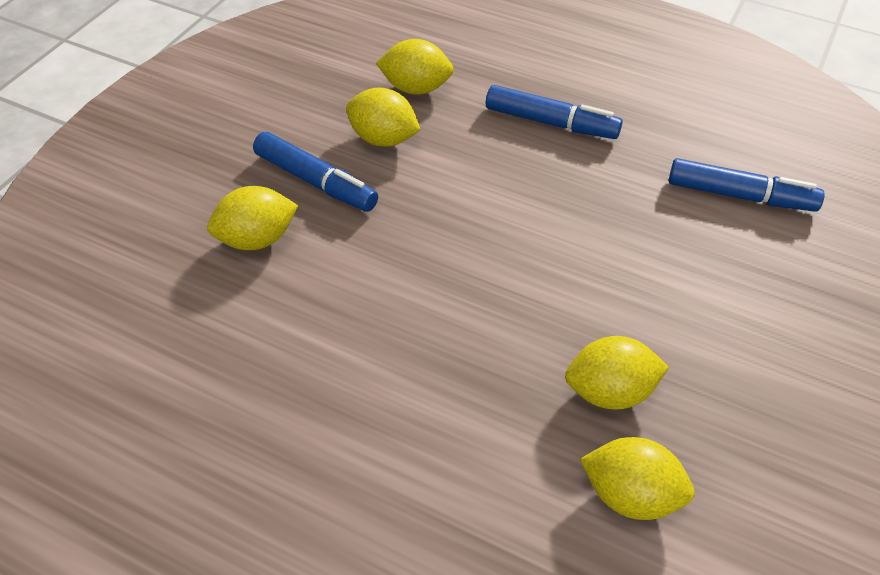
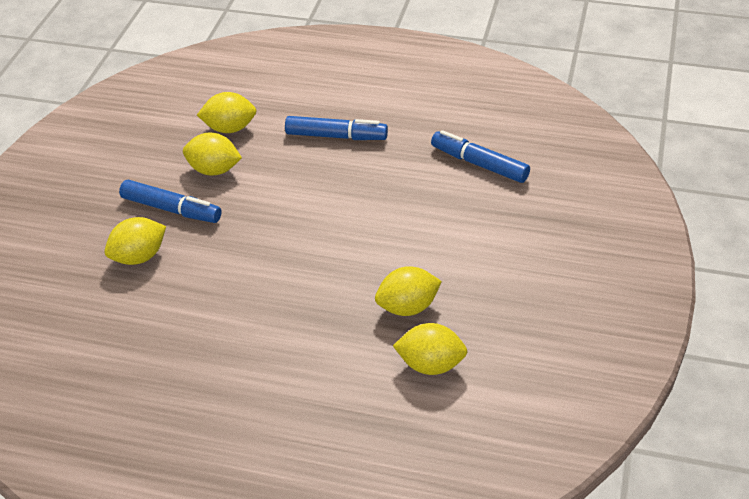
camera: 10 degrees left, 5 degrees down
(740, 196) = (479, 164): blue marker -> blue marker turned 150 degrees counterclockwise

